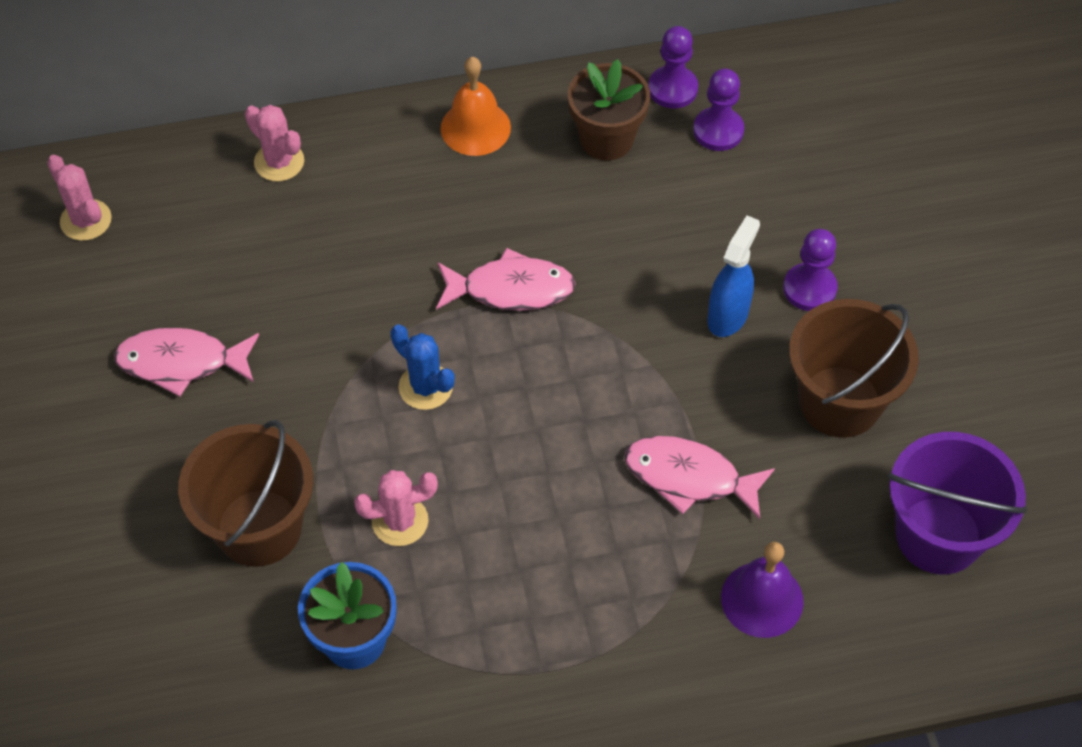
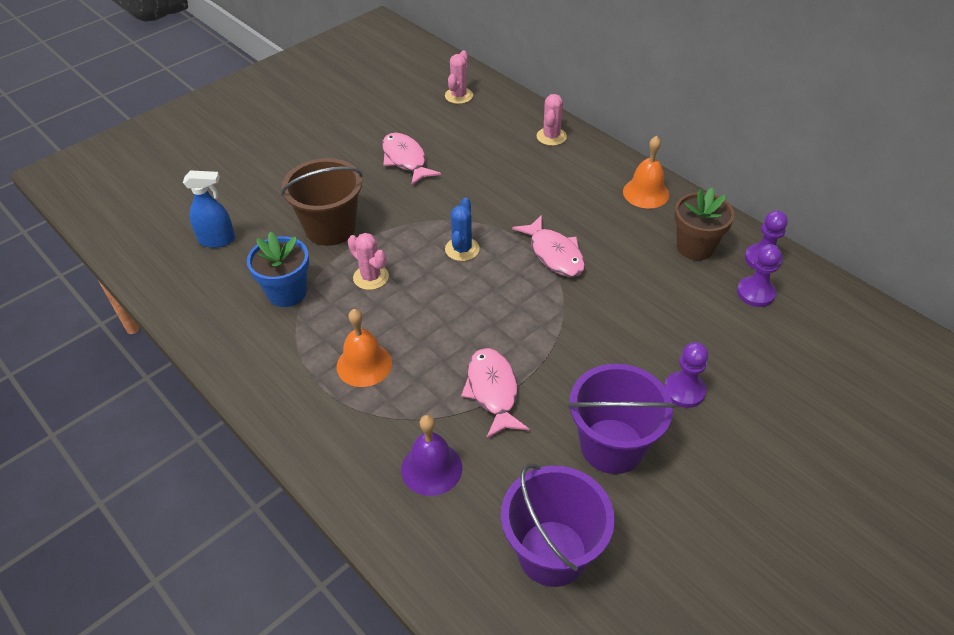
camera: 60 degrees right, 10 degrees down
(554, 600) = (364, 364): none -> orange bell
(728, 315) = (625, 358): blue spray bottle -> blue spray bottle (217, 240)
(840, 402) = (612, 446): brown bucket -> purple bucket

